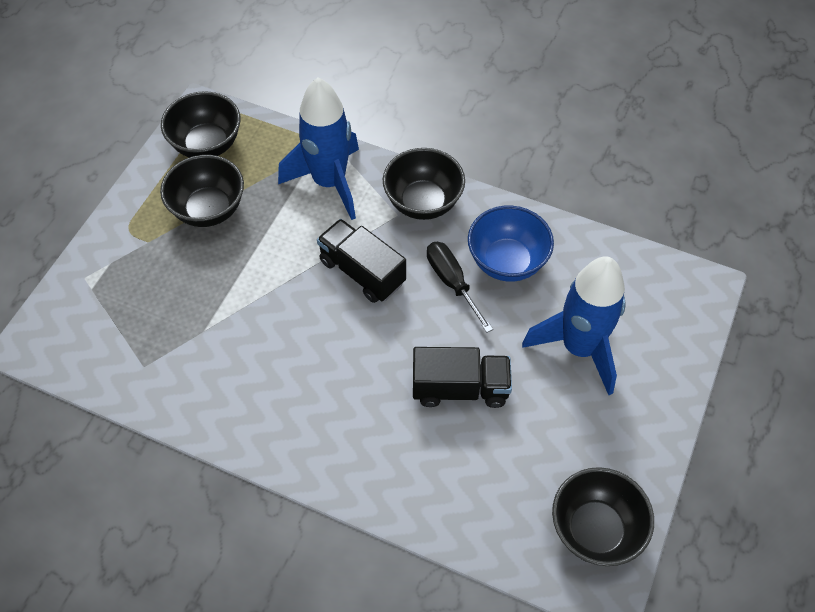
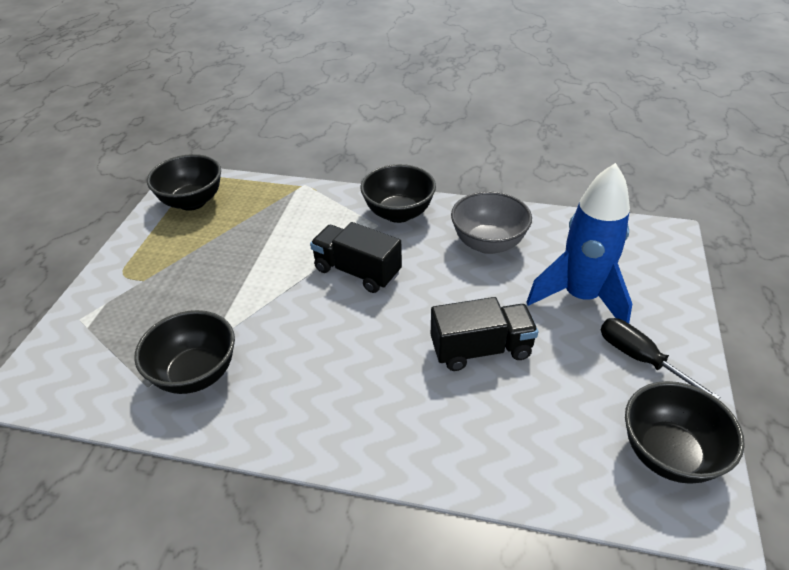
camera: 10 degrees left, 15 degrees down
(209, 210) = (200, 247): black bowl -> black bowl (196, 374)
(329, 182) = (310, 212): blue rocket -> none
(452, 283) = (444, 266): black screwdriver -> black screwdriver (640, 359)
(507, 262) = (488, 243): blue bowl -> grey bowl

